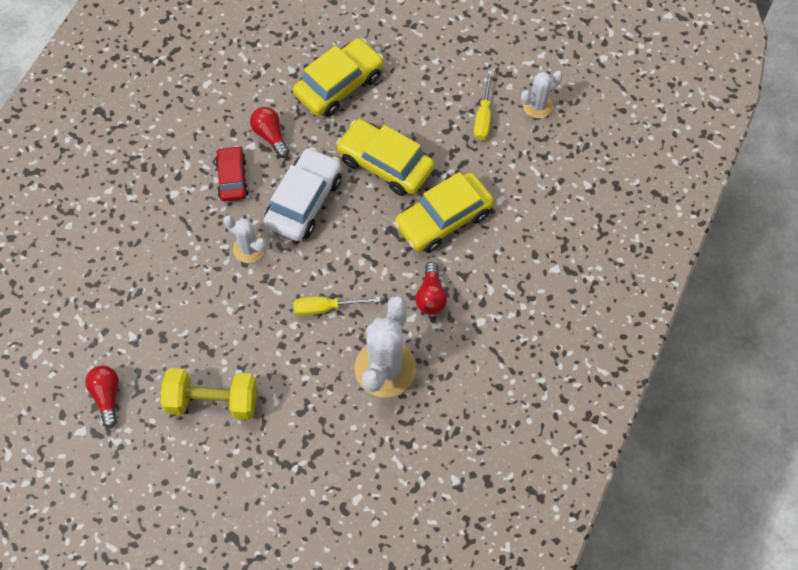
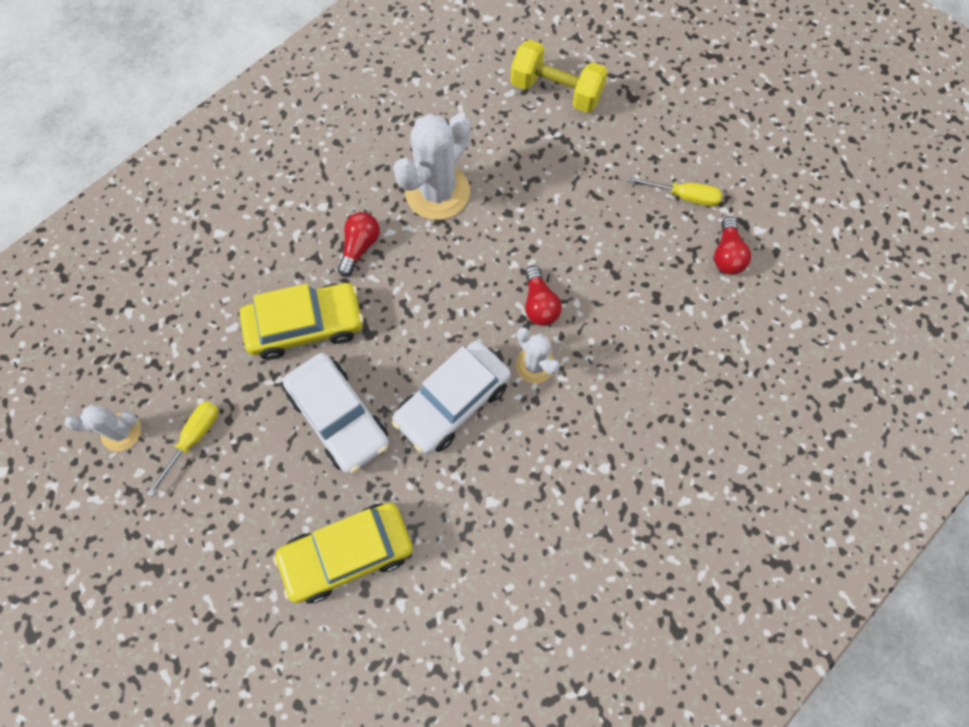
camera: 160 degrees left, 5 degrees up
(213, 401) = (619, 216): yellow dumbbell -> yellow dumbbell (556, 91)
(232, 178) = (528, 463): red car -> none
(270, 136) = (462, 507): red light bulb -> red light bulb (539, 304)
(326, 308) = (473, 270): yellow screwdriver -> yellow screwdriver (683, 196)
(385, 164) = (339, 417): yellow car -> white car

